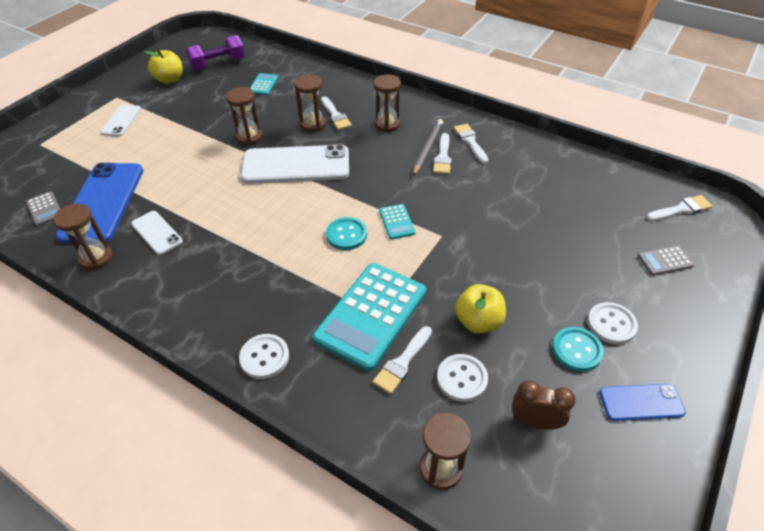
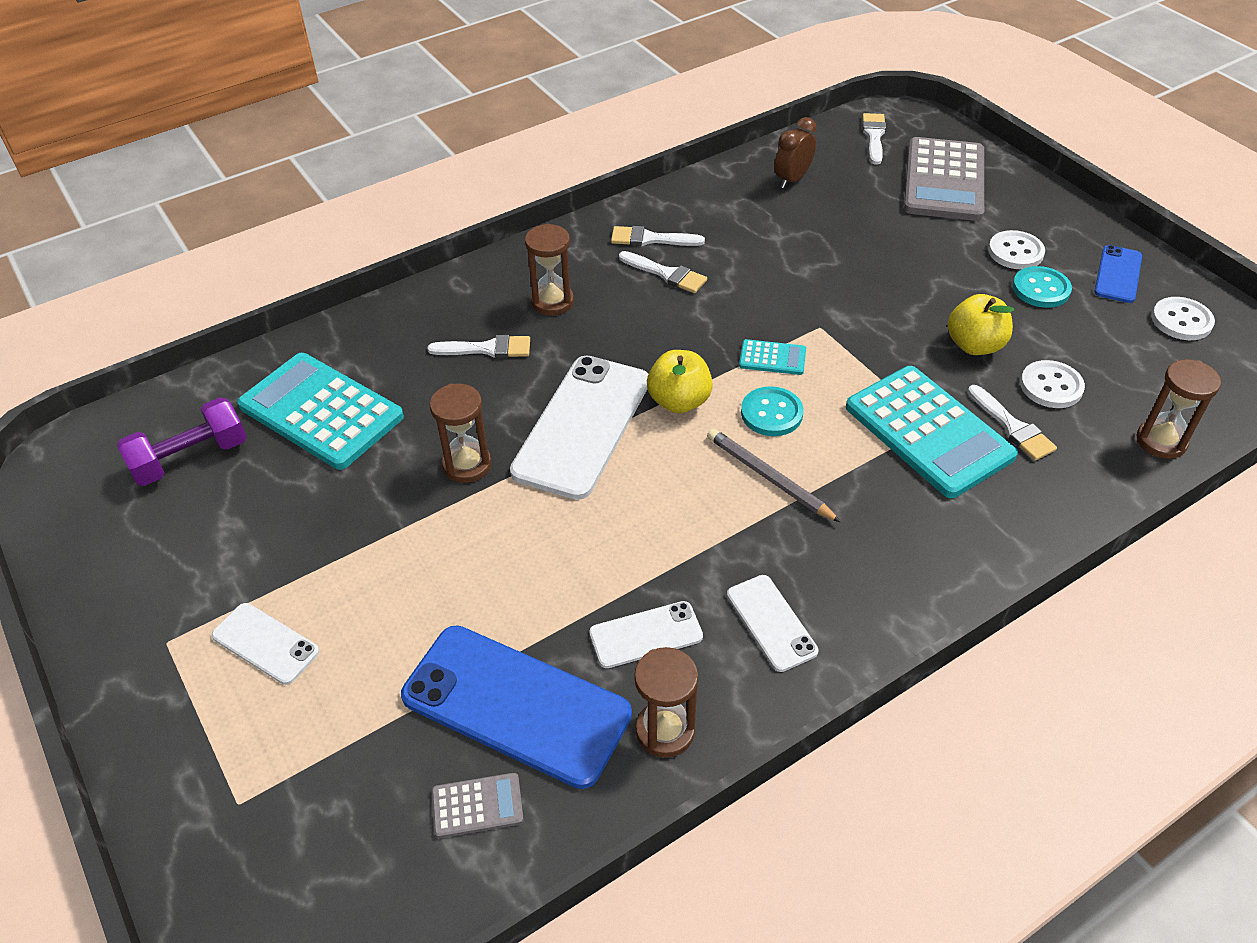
camera: 65 degrees left, 0 degrees up
(170, 80) = (180, 542): yellow apple -> yellow apple (679, 401)
(179, 279) = (771, 623): none -> white phone
(218, 64) = (191, 458): purple dumbbell -> purple dumbbell turned 60 degrees clockwise
(263, 84) = (321, 411): turquoise calculator -> turquoise calculator, size x2.25
(264, 357) = (960, 553): white button -> white button (1181, 320)
(313, 124) = (490, 380): brown hourglass -> none
(427, 148) = (638, 281): grey pencil -> grey pencil (769, 477)
(535, 422) = (1121, 353): brown clock -> brown clock (792, 179)
(664, 261) = (944, 180): grey calculator -> grey calculator, size x2.25

